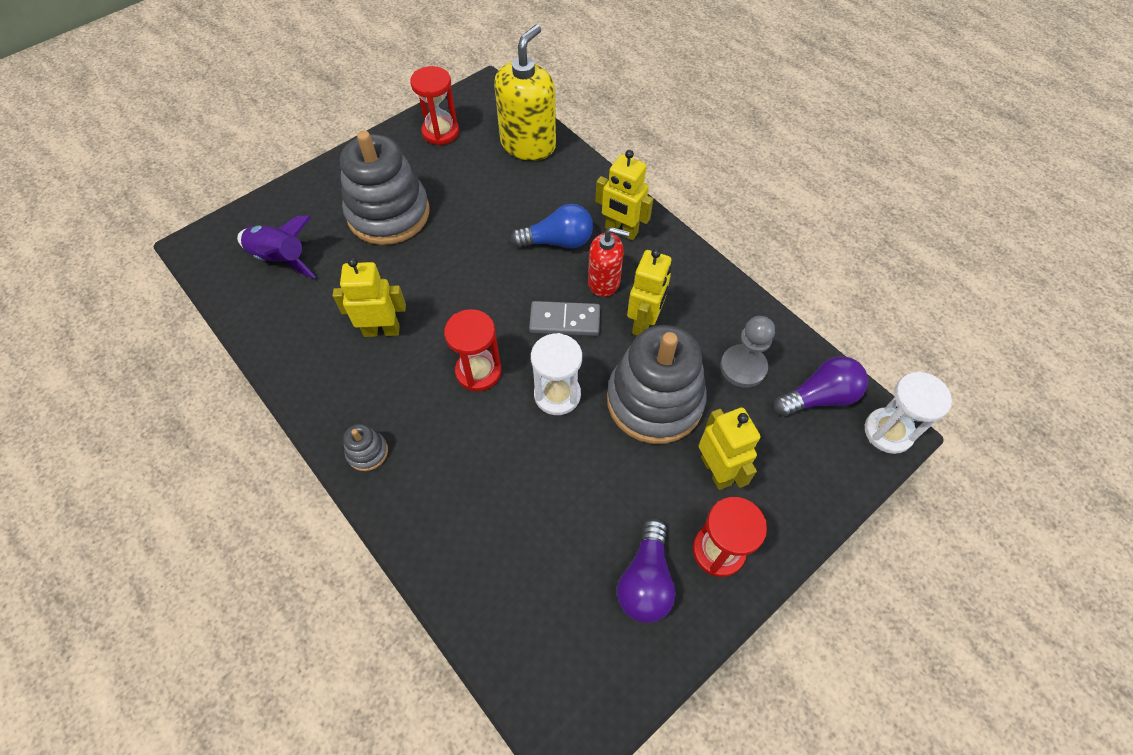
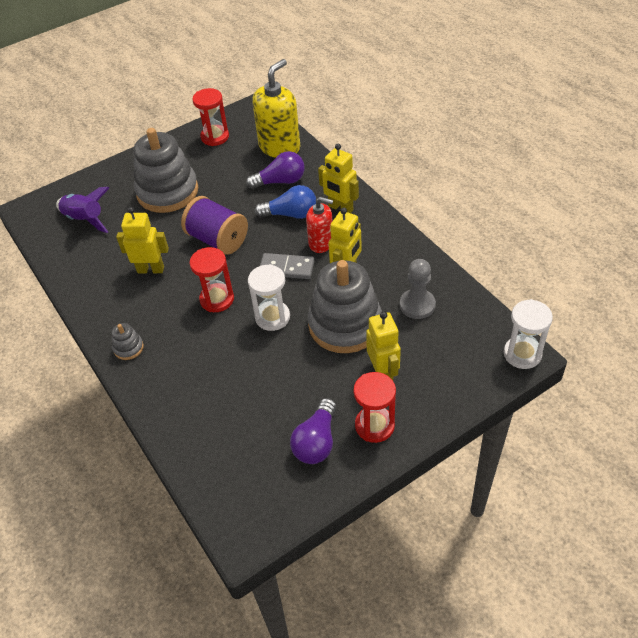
camera: 10 degrees right, 10 degrees down
(466, 282) = (217, 240): none -> purple spool
(819, 397) = (472, 328): purple light bulb -> purple light bulb (280, 181)

